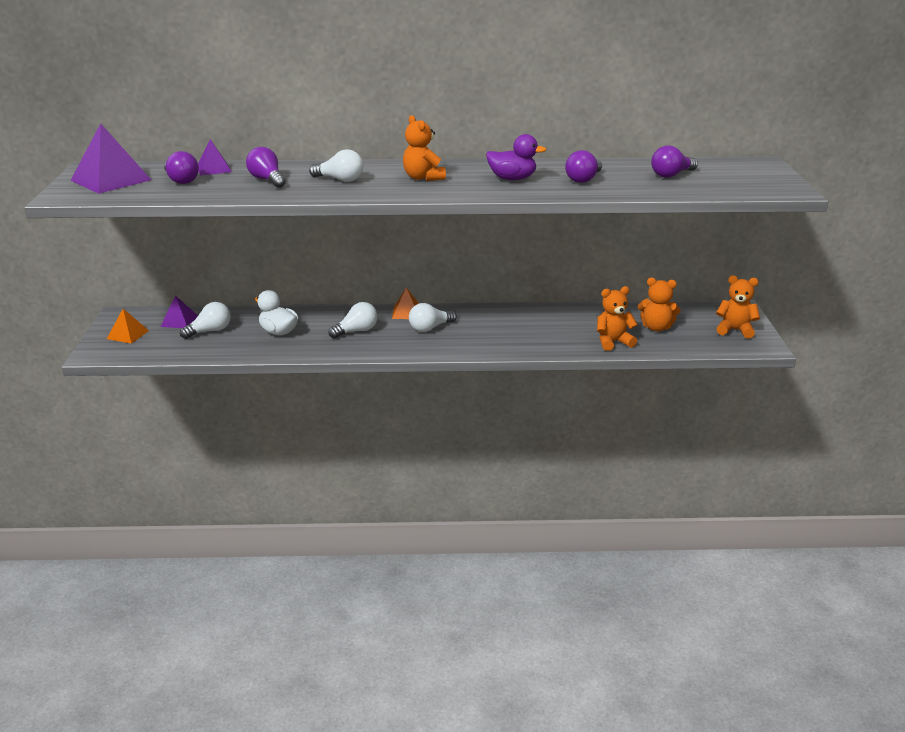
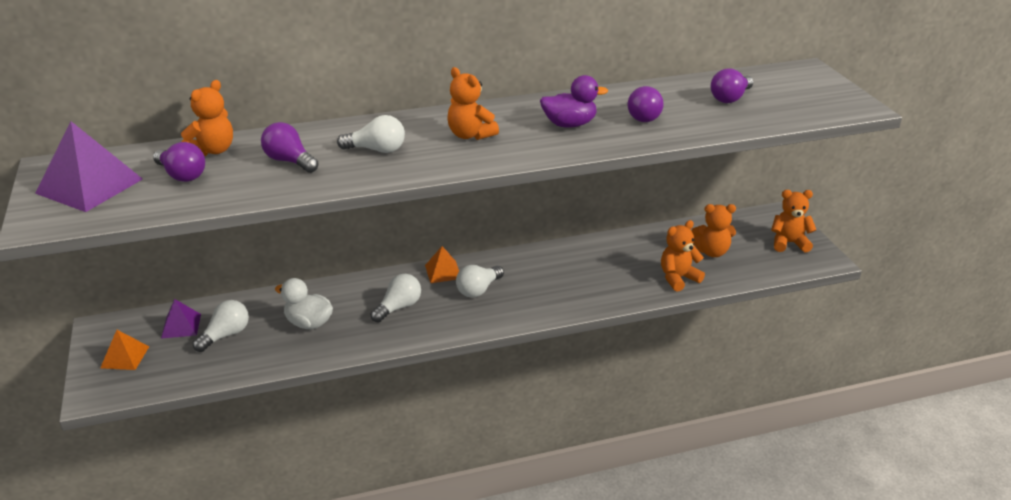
camera: 15 degrees left, 5 degrees up
(214, 169) = (212, 150): purple pyramid -> orange teddy bear

